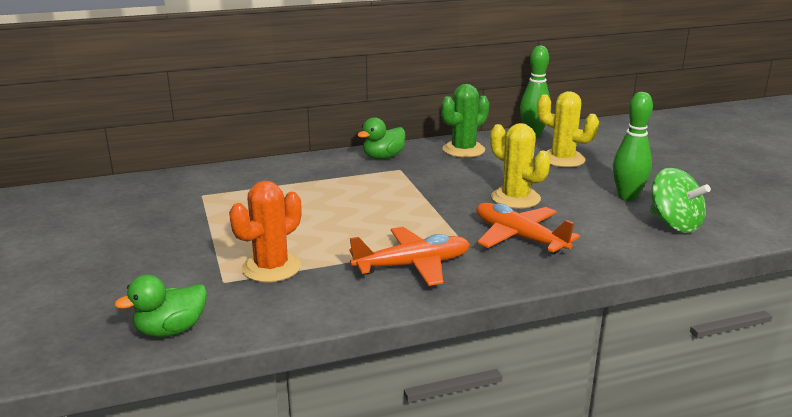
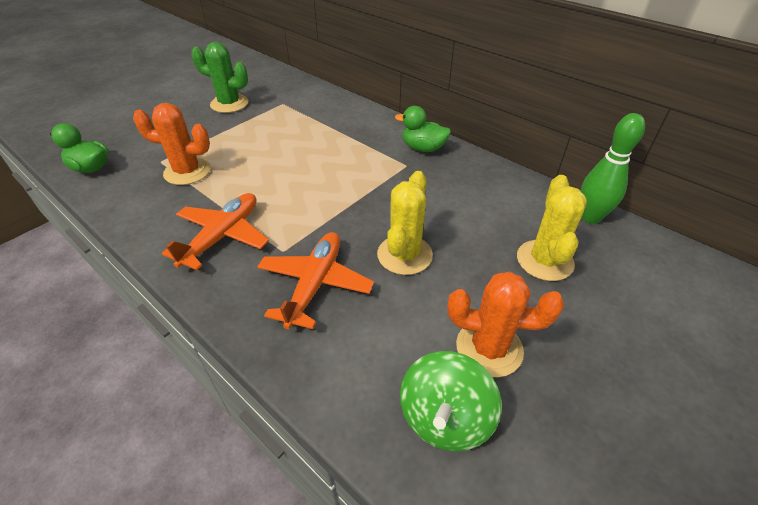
camera: 60 degrees right, 20 degrees up
(413, 265) = (222, 236): orange plane -> orange plane turned 105 degrees counterclockwise
(463, 150) = (489, 185): green cactus -> green cactus (229, 104)
(627, 197) = (489, 348): green bowling pin -> orange cactus

